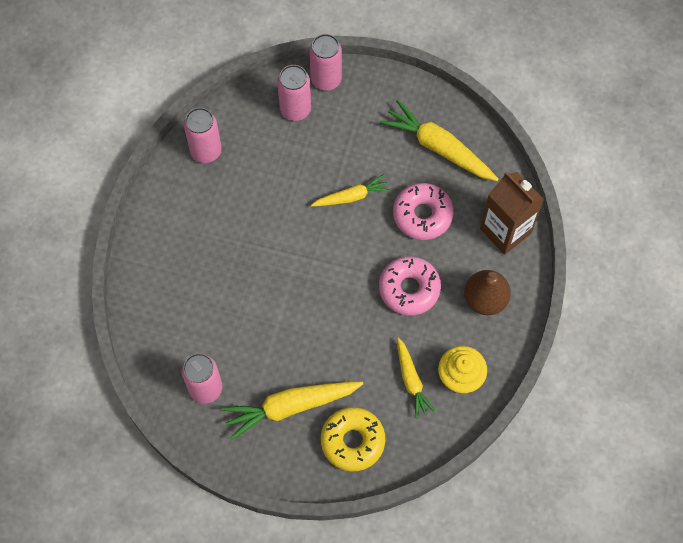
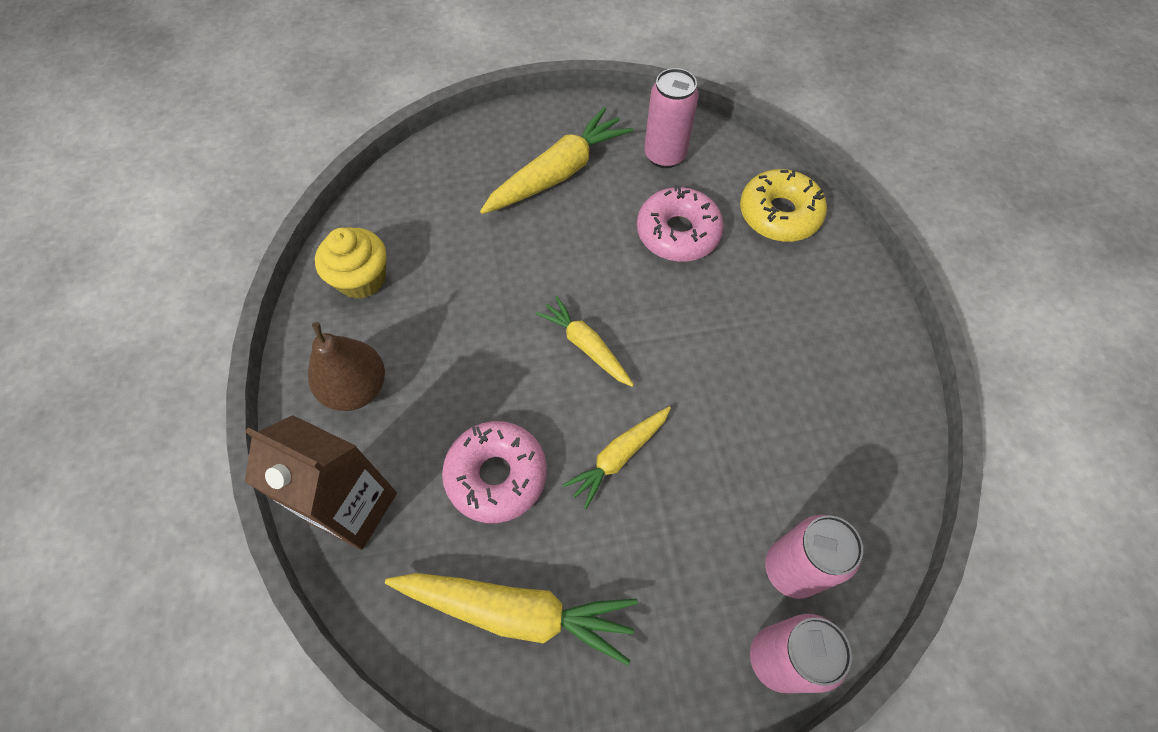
camera: 155 degrees right, 5 degrees down
(206, 151) = (873, 431): pink can -> none
(352, 441) = (469, 168): yellow donut -> yellow donut (779, 214)
(409, 289) = (472, 358): pink donut -> pink donut (678, 233)
(411, 380) = (424, 251): yellow carrot -> yellow carrot (586, 346)

